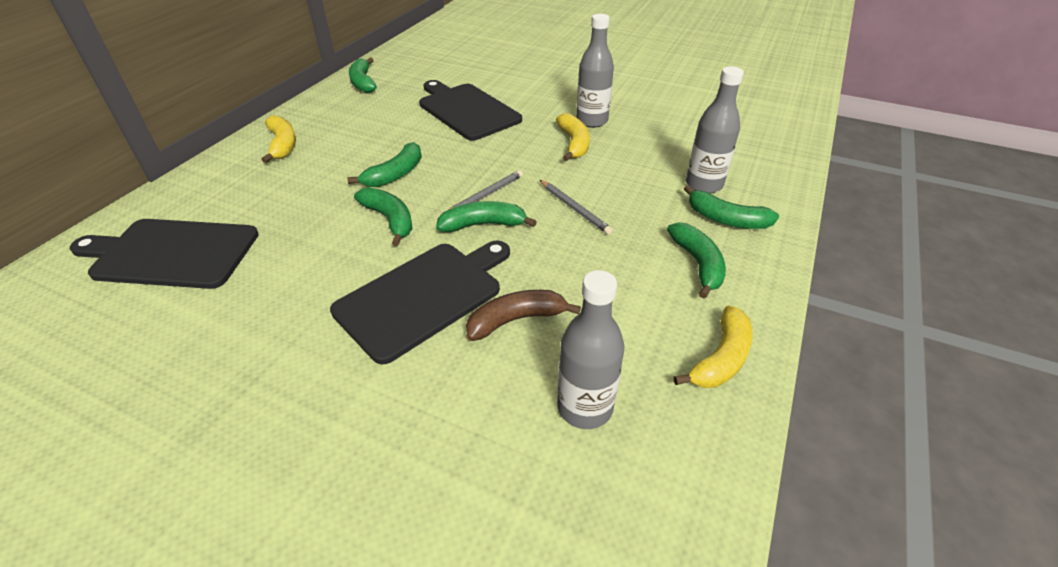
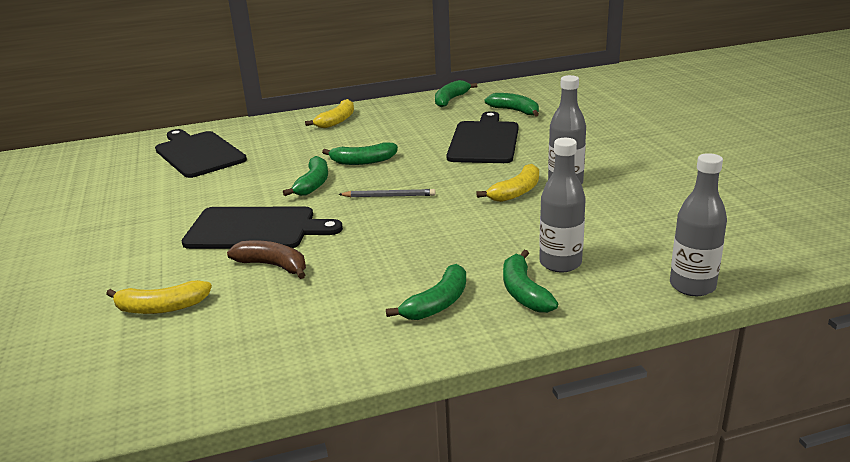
camera: 50 degrees right, 15 degrees down
(483, 224) = (355, 211): green banana -> green banana (515, 111)
(574, 208) = (428, 230): grey pencil -> none
(585, 407) = (221, 323): grey bottle -> grey bottle (692, 286)
(721, 358) = (334, 355): yellow banana -> yellow banana (161, 308)

